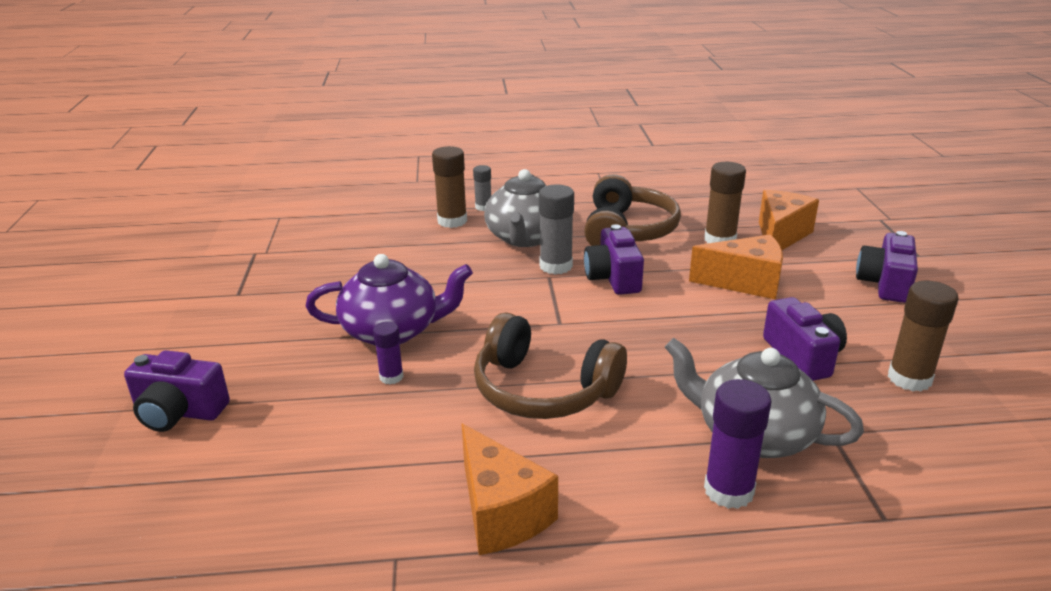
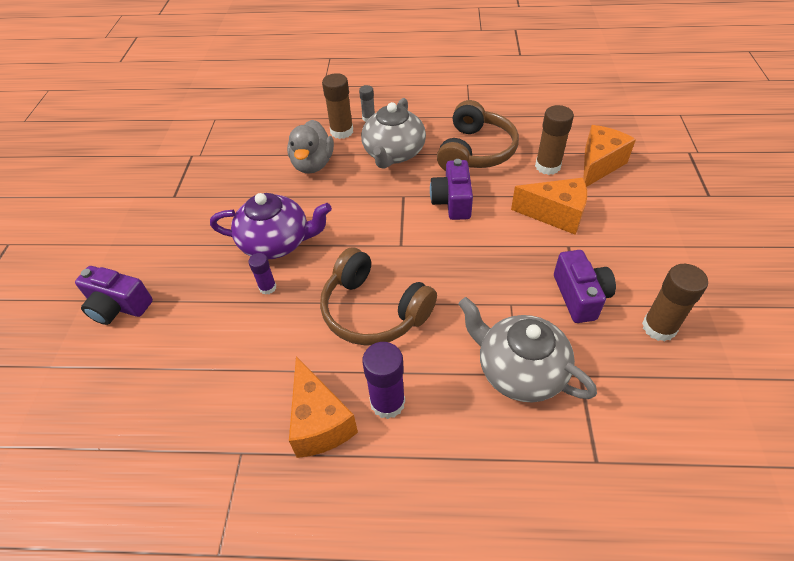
camera: 10 degrees right, 20 degrees up
(422, 253) = (313, 164): none -> grey duck
(556, 266) = (411, 185): grey glue stick -> none
(728, 491) = (486, 422): purple glue stick -> purple glue stick (387, 402)
(885, 284) = (670, 225): purple camera -> none

